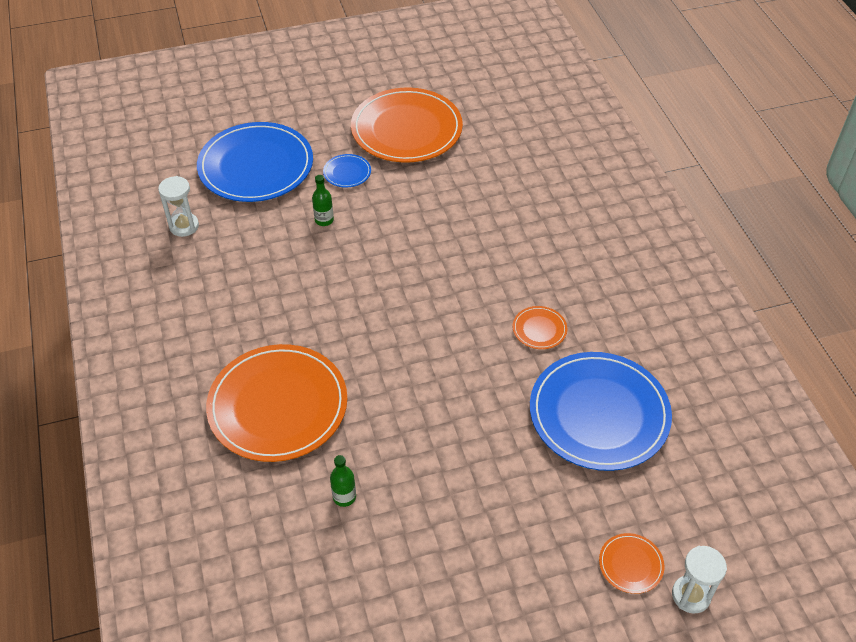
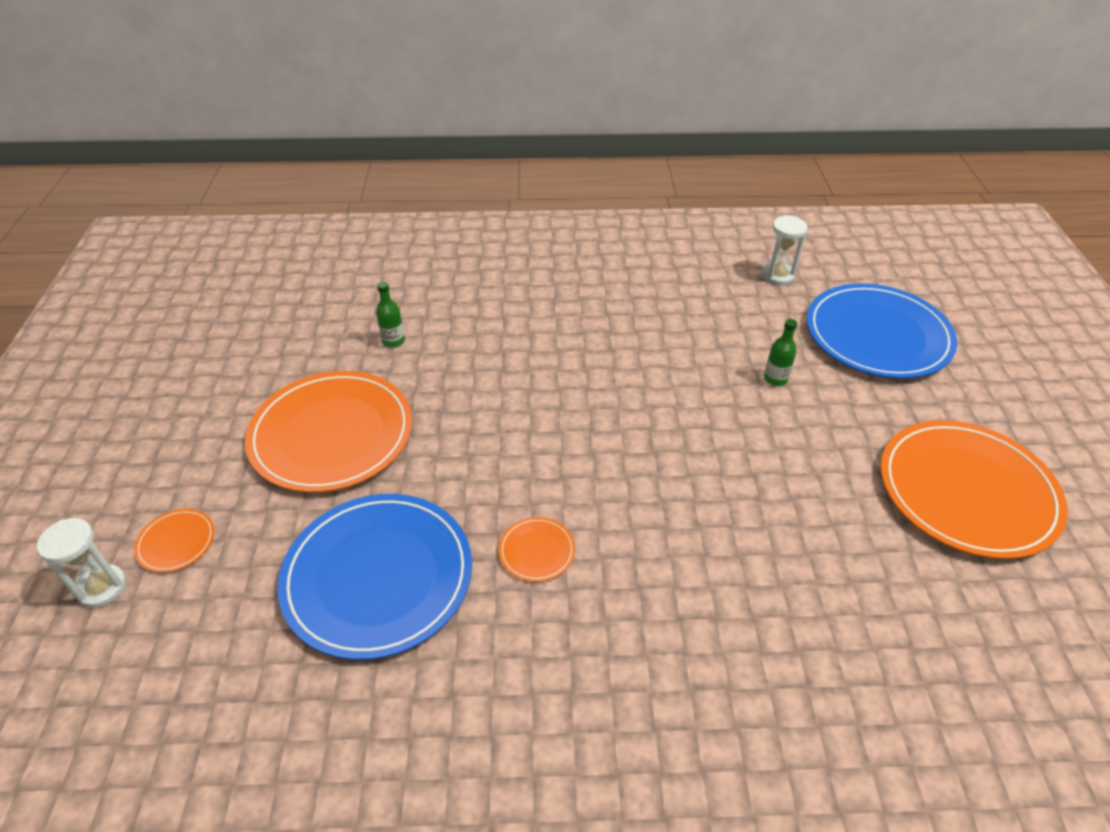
camera: 105 degrees right, 5 degrees down
(278, 405) = (517, 313): orange plate -> orange plate (332, 434)
(347, 172) = (865, 412): blue plate -> none

